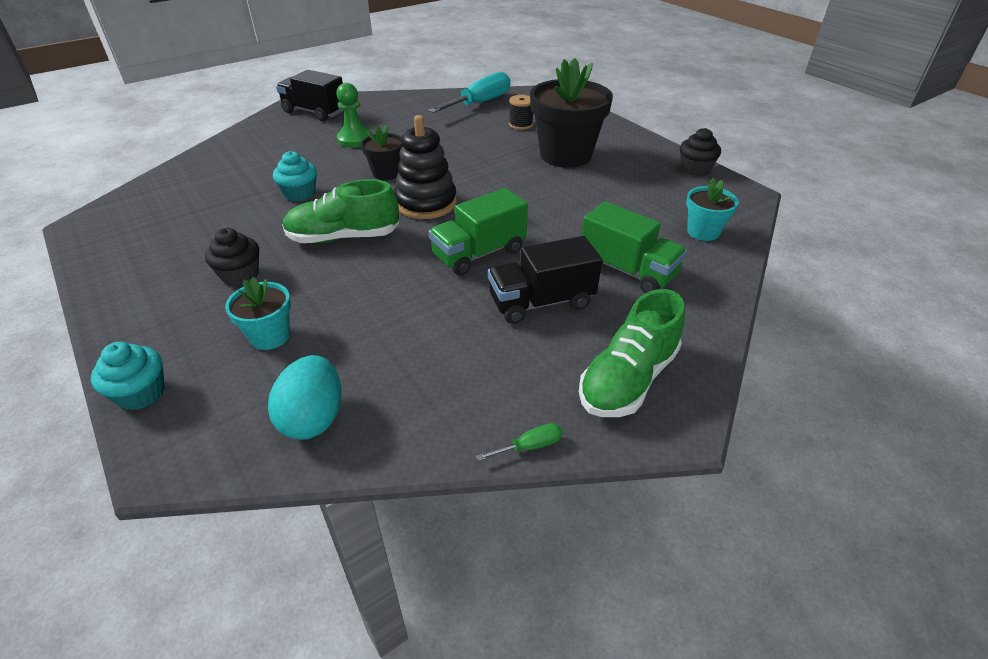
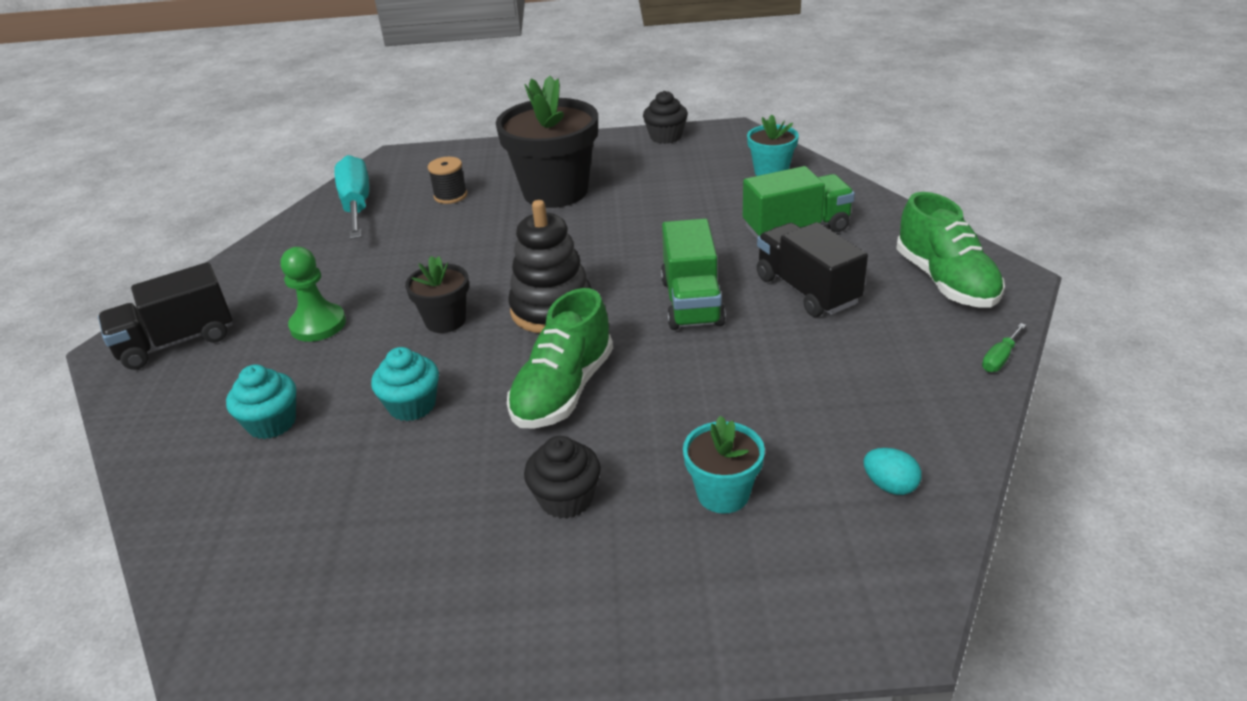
camera: 55 degrees left, 5 degrees down
(141, 393) = (758, 632): turquoise cupcake -> turquoise cupcake (272, 423)
(313, 418) = (890, 486): turquoise egg -> turquoise egg, size x0.56
(530, 446) = (999, 358): green screwdriver -> green screwdriver turned 150 degrees counterclockwise
(541, 302) = (806, 290): black truck -> black truck turned 135 degrees clockwise

